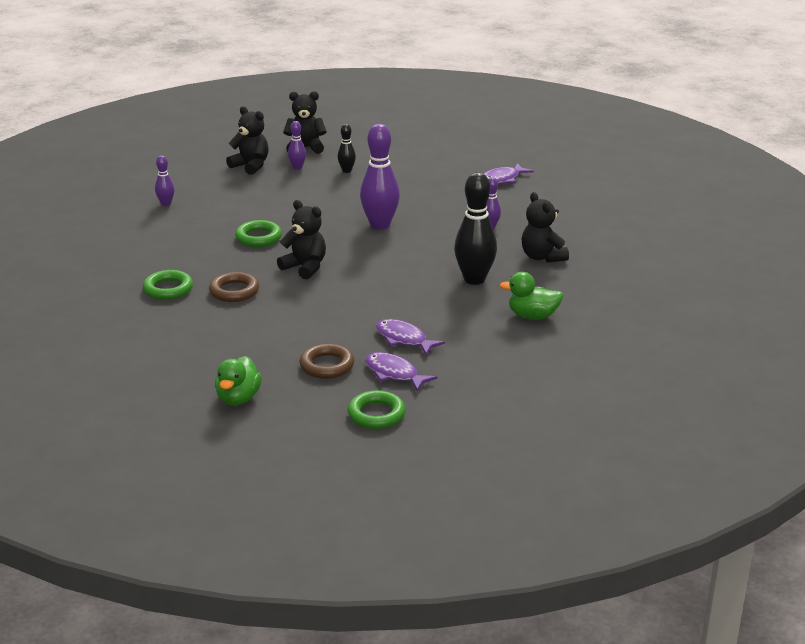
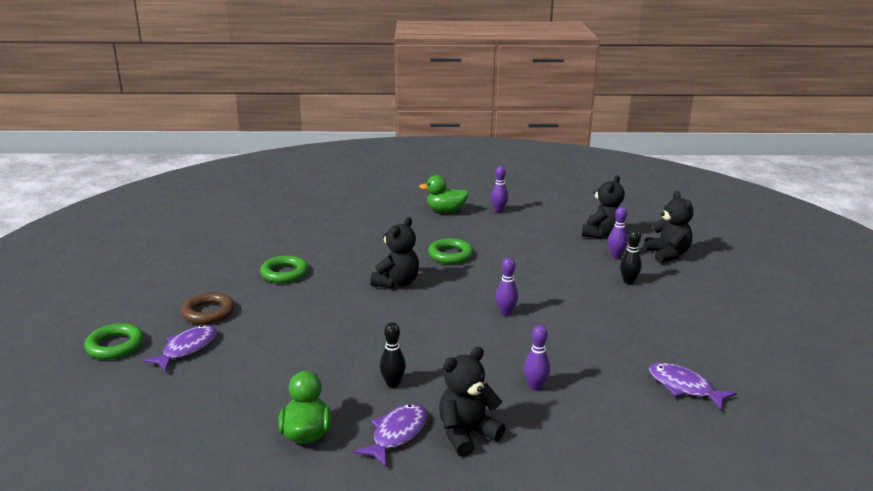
camera: 80 degrees right, 5 degrees down
(168, 289) = (344, 231): green ring -> green ring (284, 273)
(234, 291) = (344, 257): brown ring -> none
(238, 398) = (162, 280): green duck -> green duck (445, 211)
(380, 225) = (506, 312): purple bowling pin -> purple bowling pin, size x0.50
(403, 339) = (254, 348): purple fish -> purple fish (397, 434)
(474, 279) = (393, 384): black bowling pin -> black bowling pin, size x0.50

